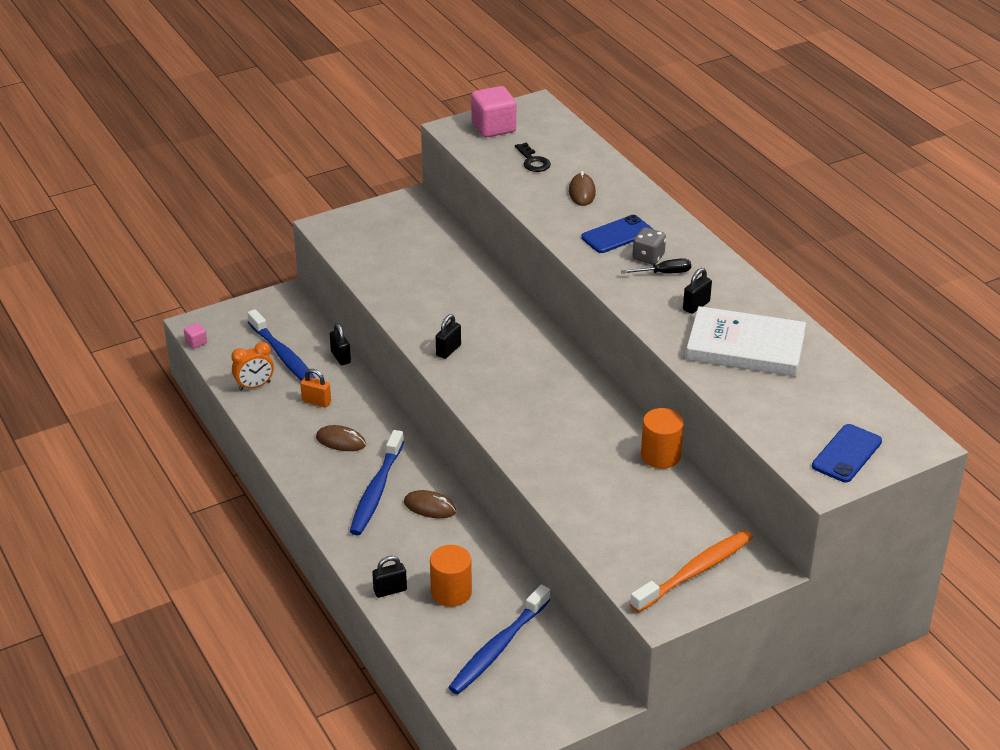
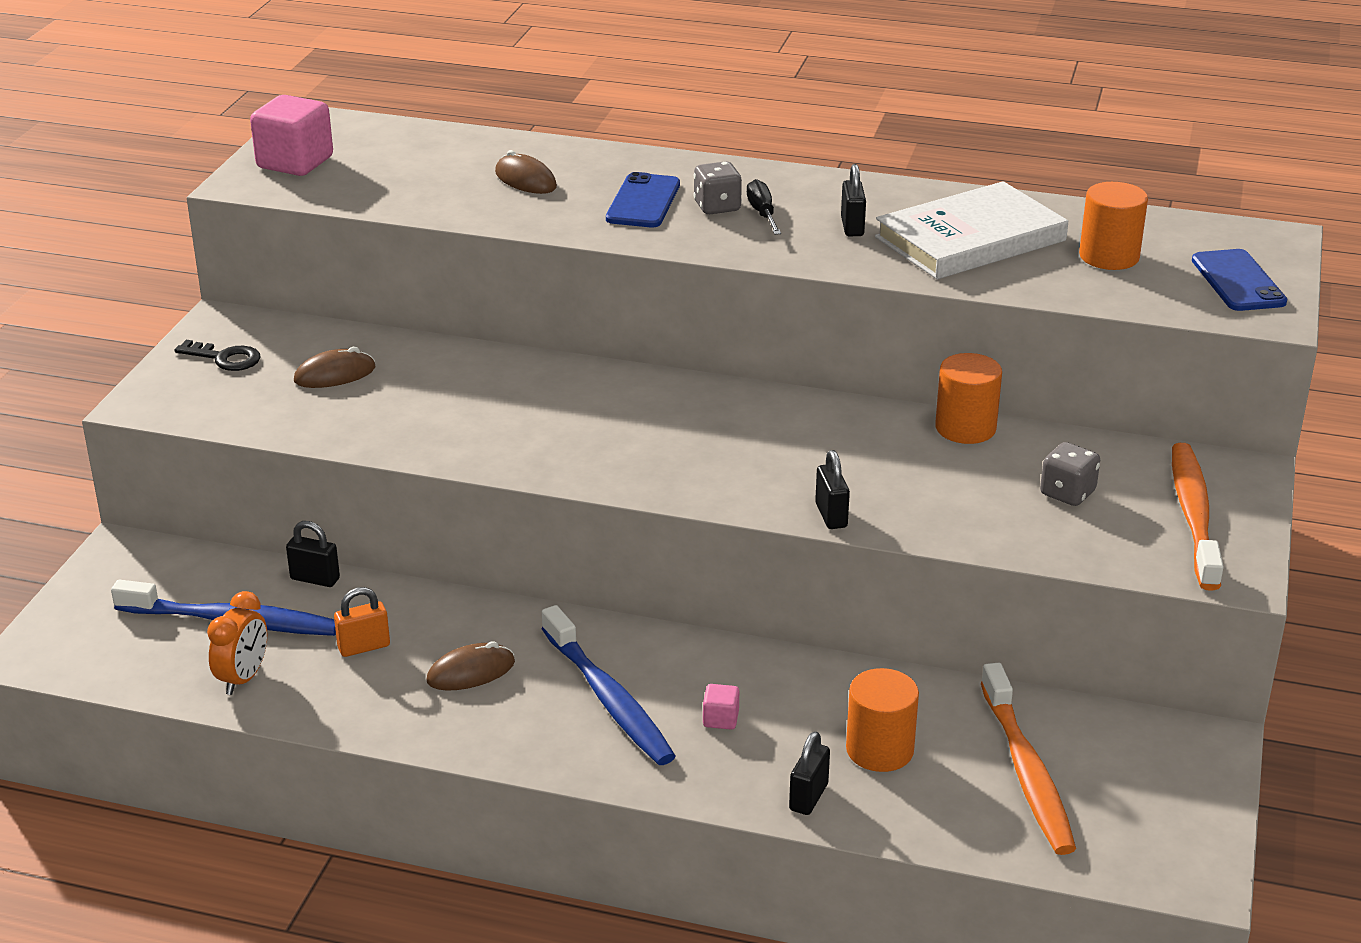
camera: 45 degrees left, 5 degrees down
(196, 342) = (65, 675): pink cube -> pink cube (720, 719)
(429, 507) = (703, 675): brown mouse -> brown mouse (335, 374)
(448, 350) = (548, 454): black padlock -> black padlock (831, 515)
(498, 648) = (1027, 772): blue toothbrush -> orange toothbrush
(533, 161) = (409, 175): black key -> black key (225, 358)
(652, 520) = (1067, 493): none -> grey dice
(664, 273) = (762, 213): black screwdriver -> black screwdriver turned 45 degrees counterclockwise
(802, 399) = (1109, 256): none -> orange cylinder

